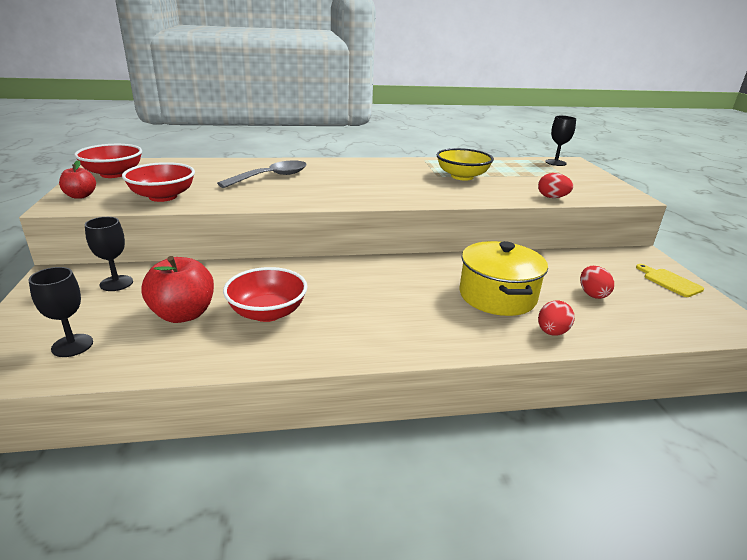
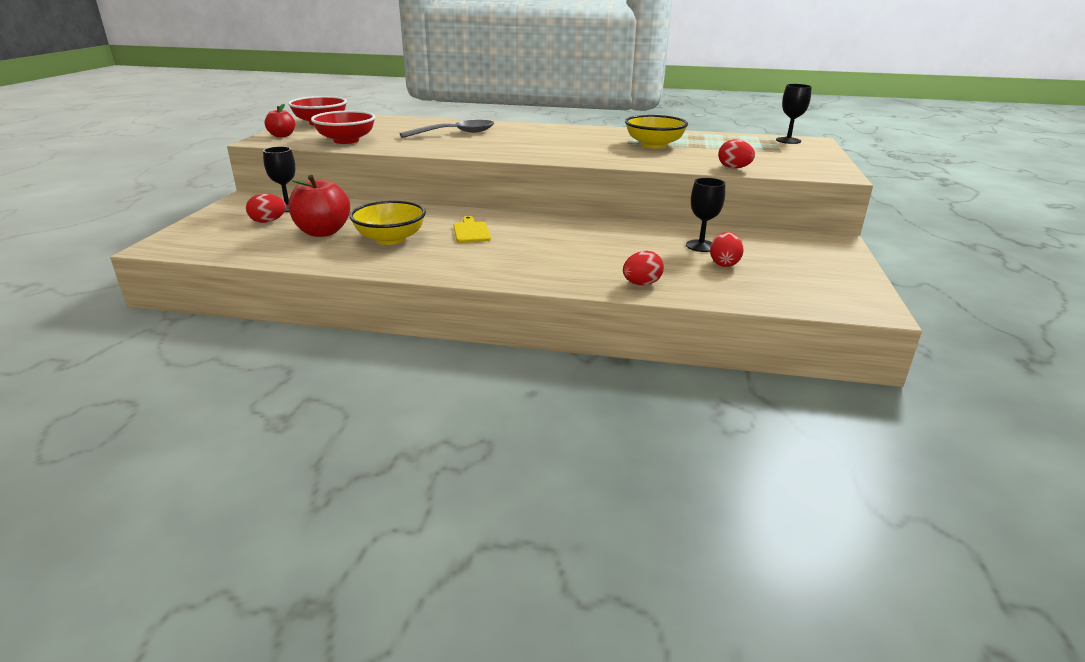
camera: 20 degrees right, 0 degrees up
(72, 345) = (230, 240): black goblet -> black goblet (701, 246)
(105, 308) = (268, 221): none -> red egg
(267, 312) = (390, 239): red bowl -> yellow bowl
(497, 296) = (616, 253): yellow pot -> none
(669, 281) = (834, 265): yellow cutting board -> yellow cutting board (471, 231)

